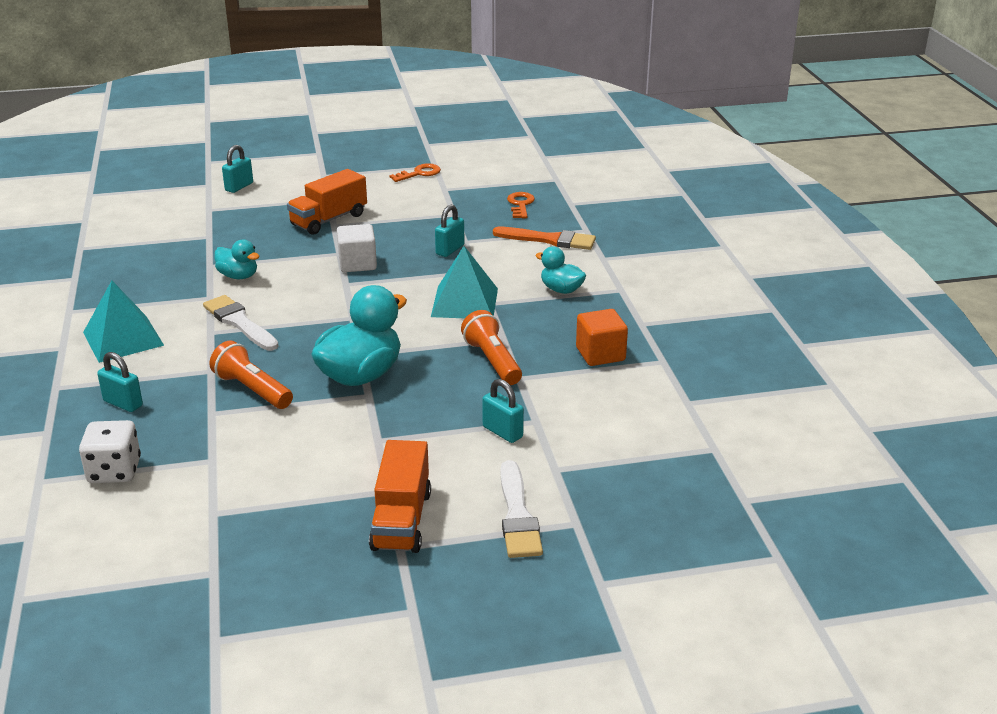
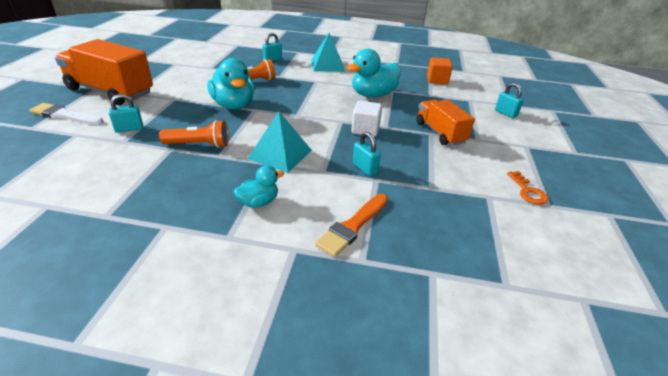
camera: 110 degrees right, 5 degrees up
(114, 471) = (226, 54): white dice -> none
(238, 276) = (373, 95): turquoise duck -> turquoise duck, size x1.84
(239, 323) = (319, 88): white brush -> none
(401, 520) = (110, 91): orange truck -> orange truck, size x1.64
(520, 204) = (440, 233): orange key -> none
(600, 354) = (152, 188): orange cube -> orange cube (437, 80)

